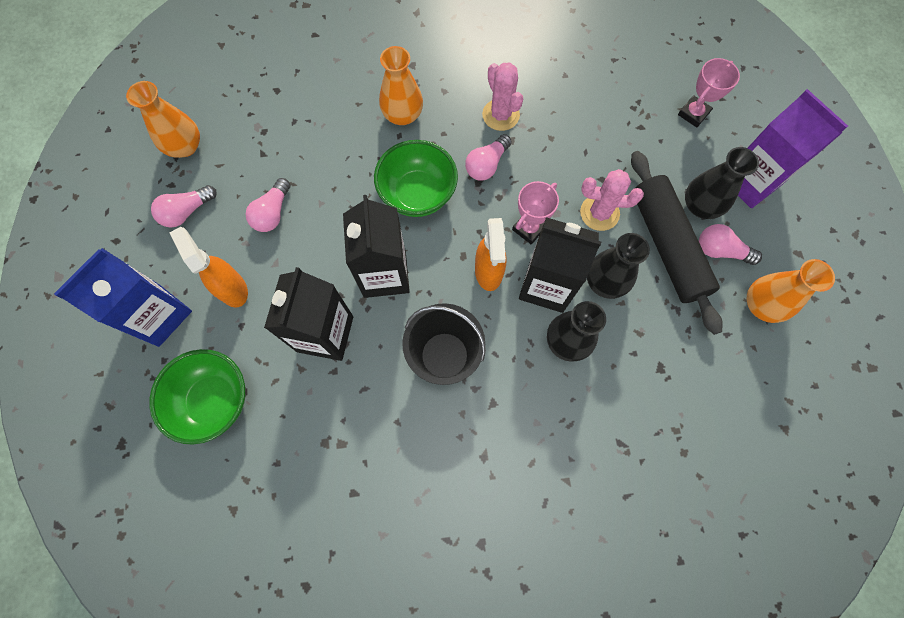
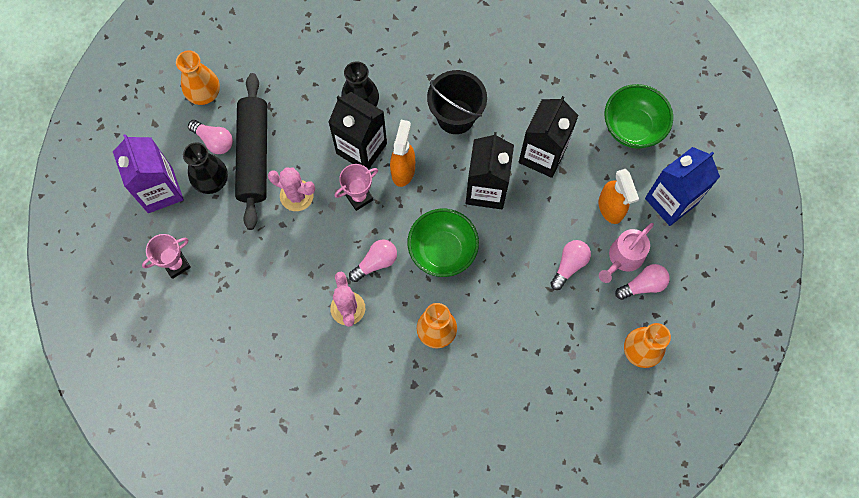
camera: 165 degrees left, 0 degrees up
(212, 235) = (623, 258): none -> pink watering can
(605, 282) = (315, 140): black vase -> none

